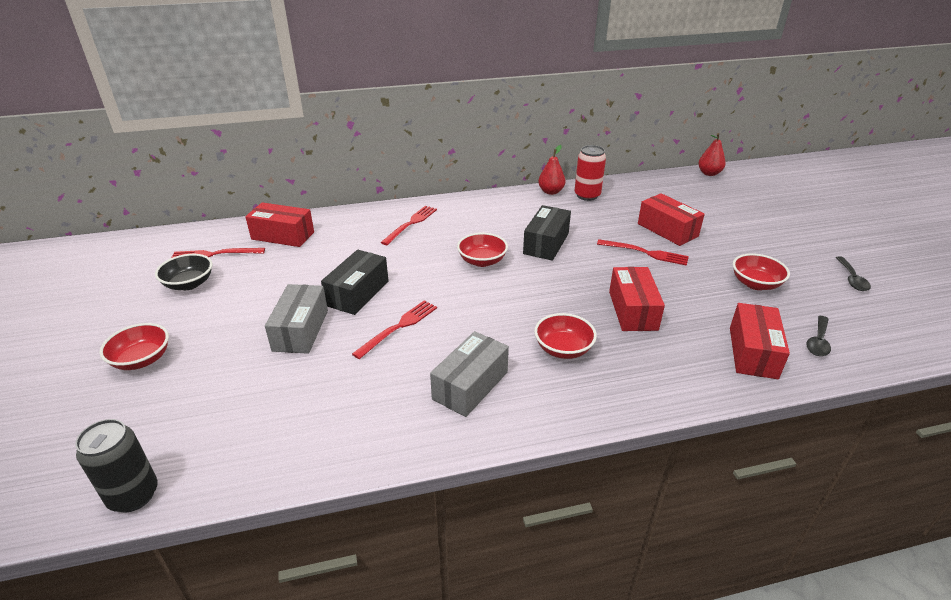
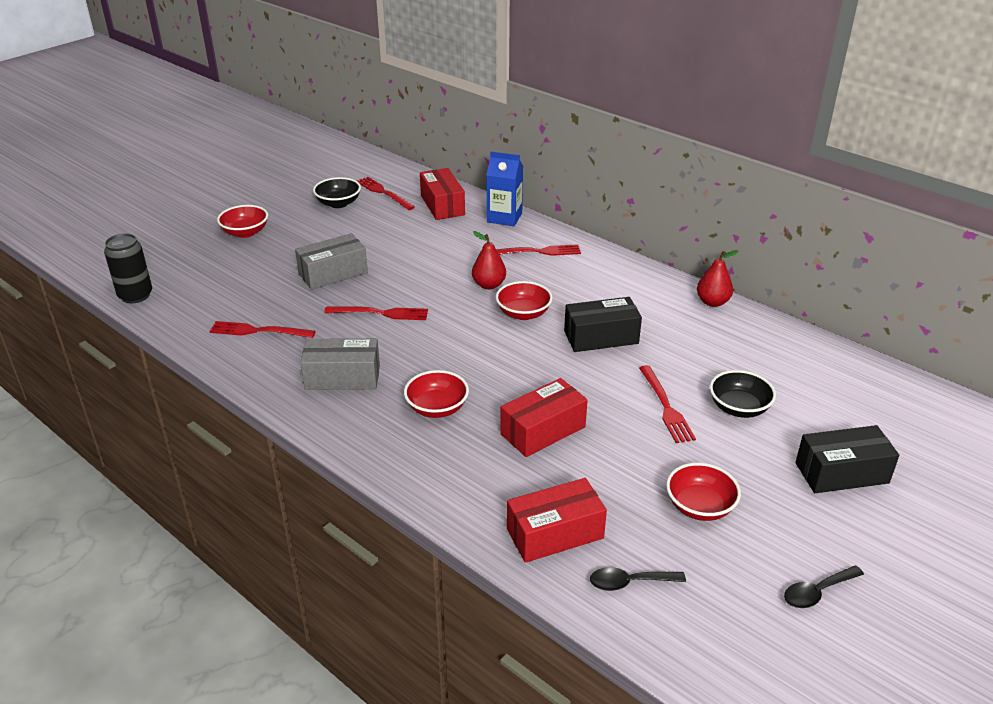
camera: 55 degrees right, 0 degrees up
(334, 414) = (258, 331): none -> red fork
(345, 218) = (504, 217): none -> blue carton
(358, 293) = (404, 275): black box -> black box (841, 473)
(587, 195) = (739, 328): red can -> none
(667, 230) = (739, 408): red box -> black bowl
(709, 173) = (946, 401): red pear -> red pear (489, 285)

